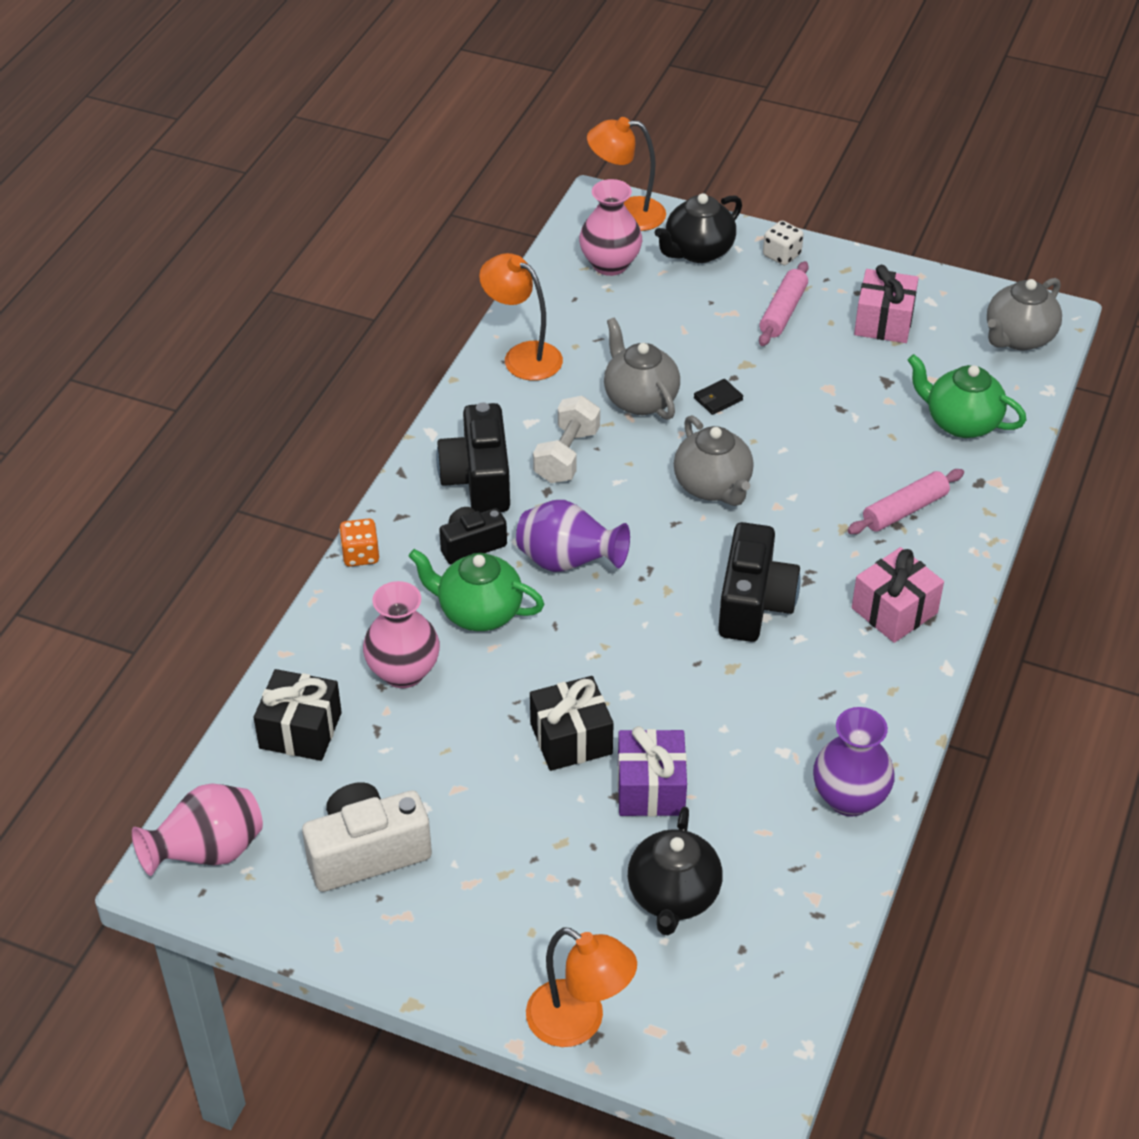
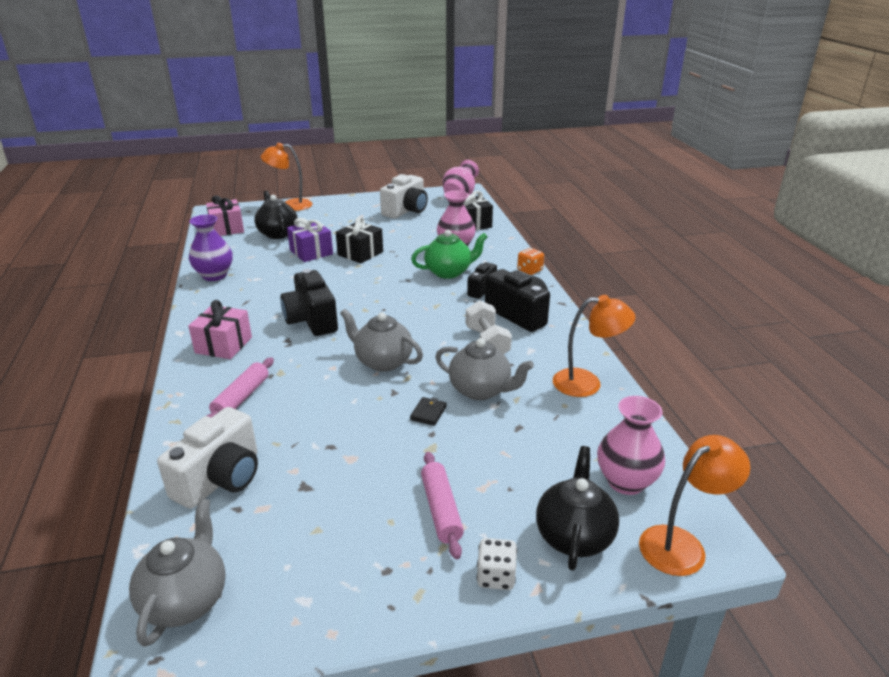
camera: 145 degrees right, 15 degrees down
(568, 562) = (428, 301): purple vase -> none
(883, 322) = (340, 547): pink gift -> pink gift (227, 229)
(961, 422) = (220, 479): green teapot -> white camera

